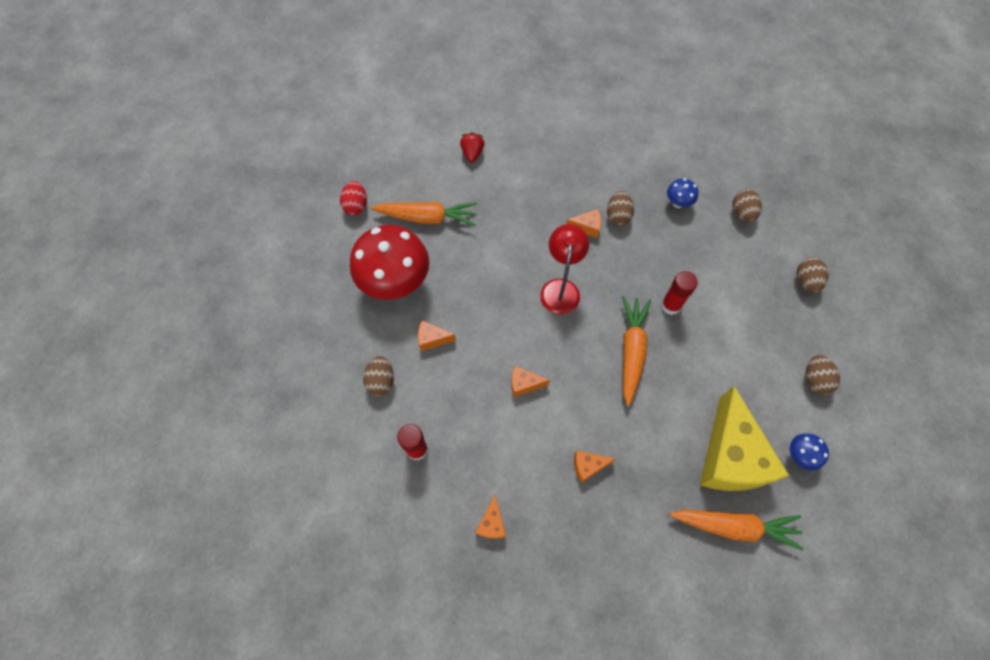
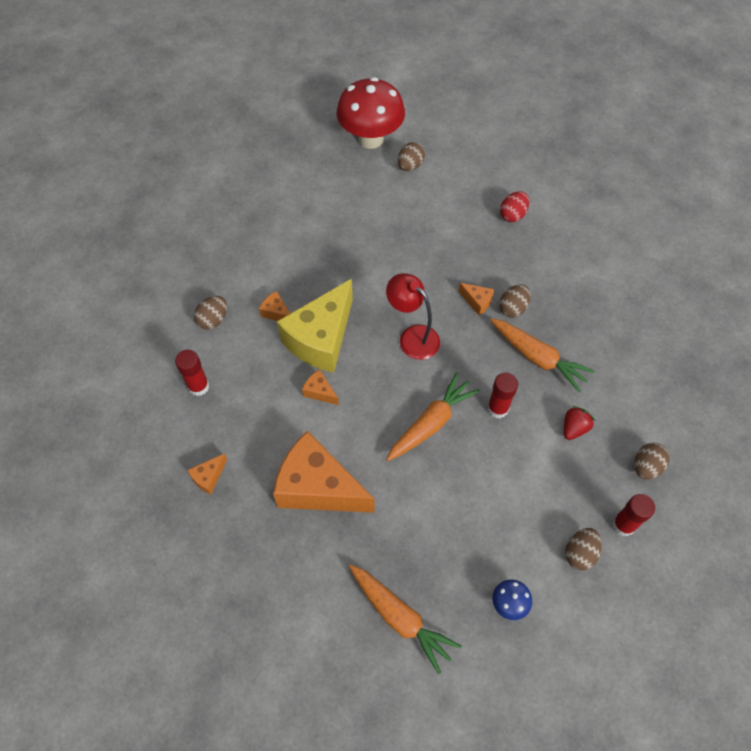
camera: 35 degrees right, 5 degrees down
(356, 206) = (301, 178): red egg -> red egg (512, 215)
(395, 283) = (283, 254): red mushroom -> red mushroom (371, 139)
(427, 217) = (348, 218): orange carrot -> orange carrot (537, 357)
(472, 153) = (428, 188): red strawberry -> red strawberry (574, 428)
(560, 288) = (412, 337): red lamp -> red lamp turned 90 degrees counterclockwise
(588, 466) = (318, 487): orange cheese -> orange cheese, size x2.42
(678, 203) = (578, 329): blue mushroom -> none
(730, 456) = (444, 561): yellow cheese -> yellow cheese (321, 339)
(742, 213) = (634, 372): brown egg -> brown egg (410, 166)
(825, 337) = (623, 525): none -> red glue stick

